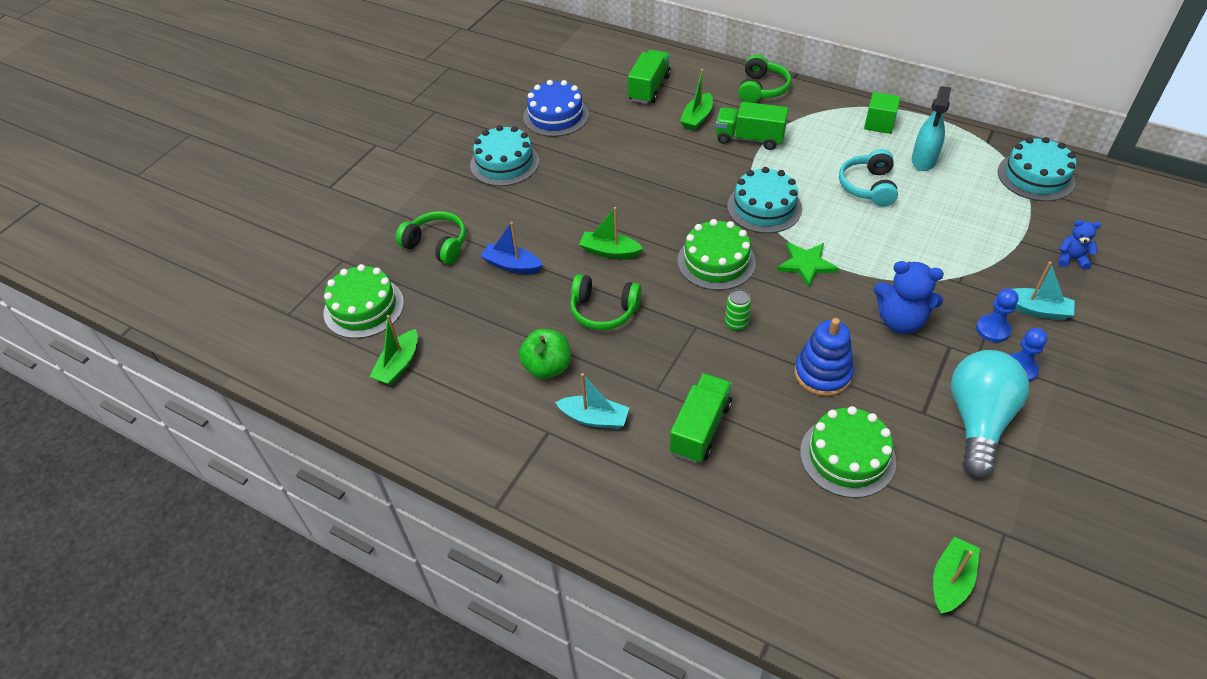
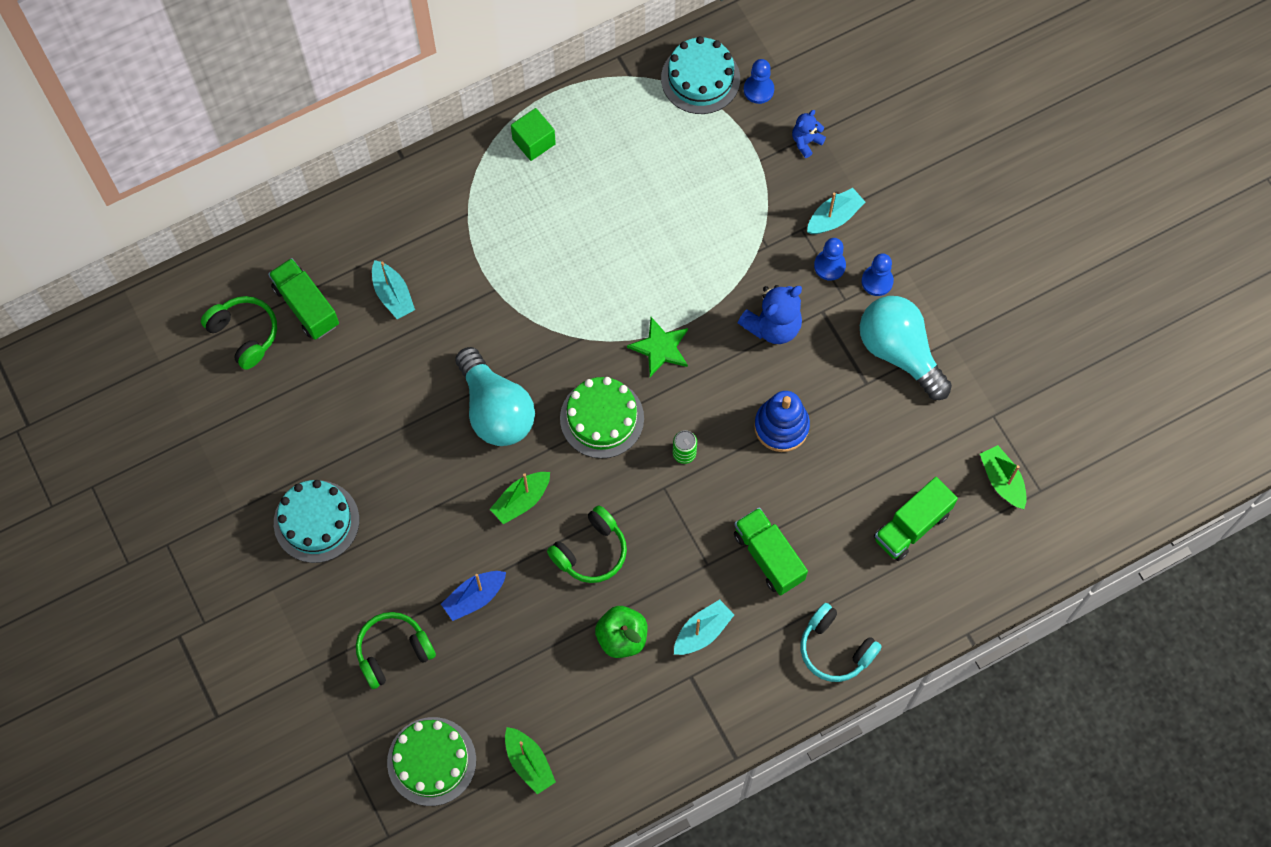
camera: 60 degrees left, 20 degrees up
(556, 116) = (277, 426): blue cake -> none
(666, 204) = (495, 410): none -> turquoise light bulb
(697, 118) = (393, 295): green boat -> turquoise boat
(749, 138) = (462, 270): green truck -> green truck (912, 526)
(762, 89) = (396, 202): green headphones -> green headphones (244, 334)
(764, 207) = (566, 328): turquoise cake -> none
(847, 456) = (865, 468): green cake -> none
(868, 186) = (607, 221): turquoise headphones -> turquoise headphones (835, 649)
(923, 161) = (611, 148): turquoise spray bottle -> none
(1072, 210) = (758, 90): none -> blue pawn

